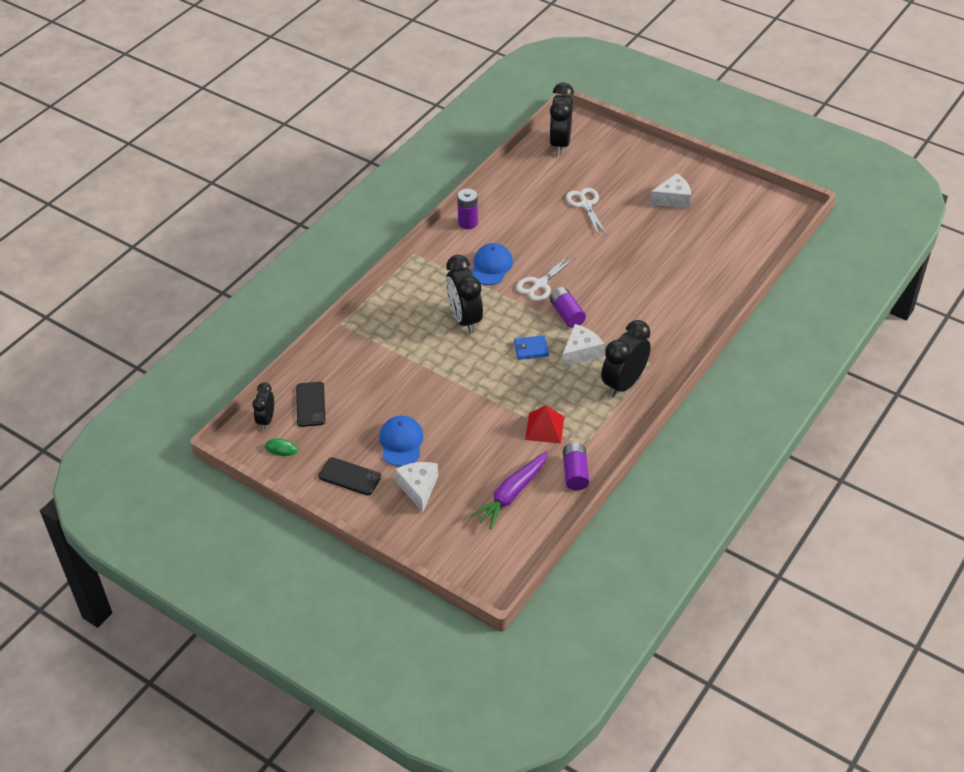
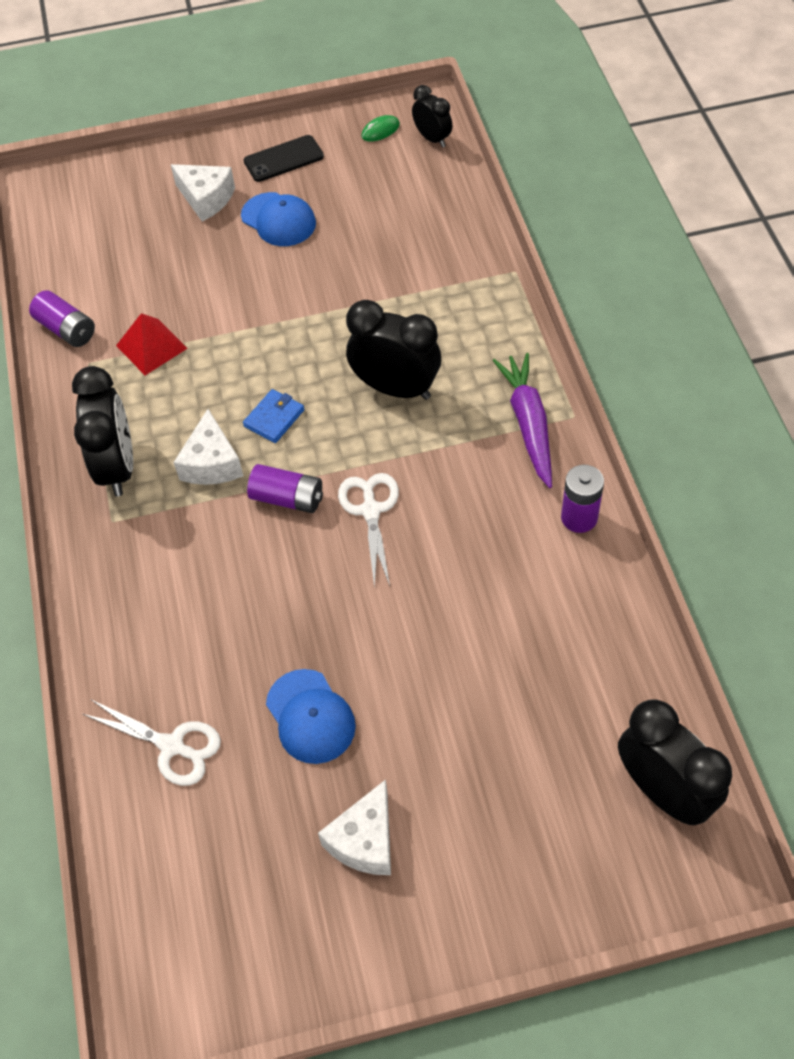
camera: 135 degrees right, 10 degrees up
(310, 404) = (415, 181): black phone -> none
(491, 266) = (461, 481): blue cap -> blue cap (310, 717)
(511, 494) = (109, 262): purple carrot -> purple carrot (528, 424)
(586, 205) = (473, 699): white scissors -> white scissors (171, 746)

